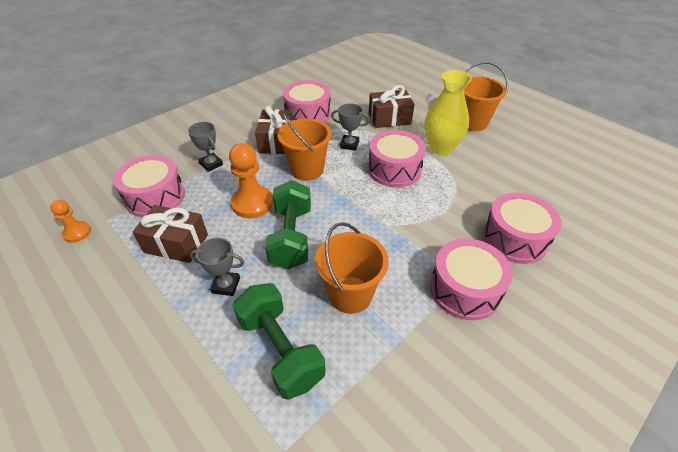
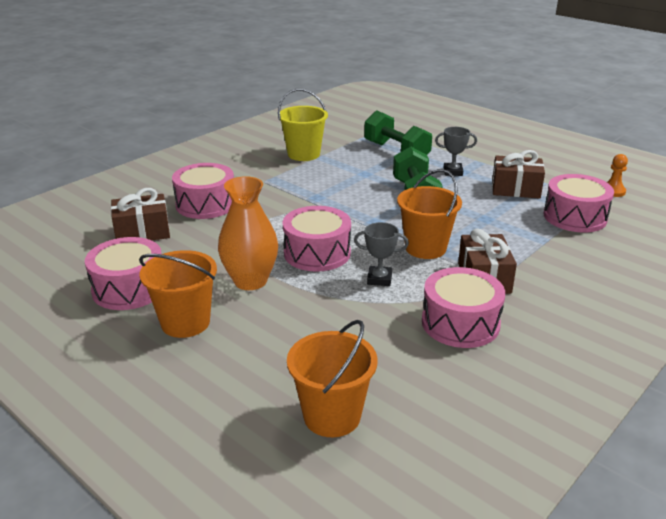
camera: 175 degrees right, 15 degrees down
(211, 164) = (547, 248): grey trophy -> none
(252, 203) = (468, 217): orange pawn -> none
(350, 294) = (354, 172): orange bucket -> orange bucket (332, 416)
(389, 118) = (322, 322): brown gift -> brown gift (142, 232)
(421, 353) = (303, 154): none -> yellow bucket
(441, 148) = (250, 281): yellow vase -> orange vase
(464, 289) = (265, 177): pink drum -> pink drum (129, 288)

